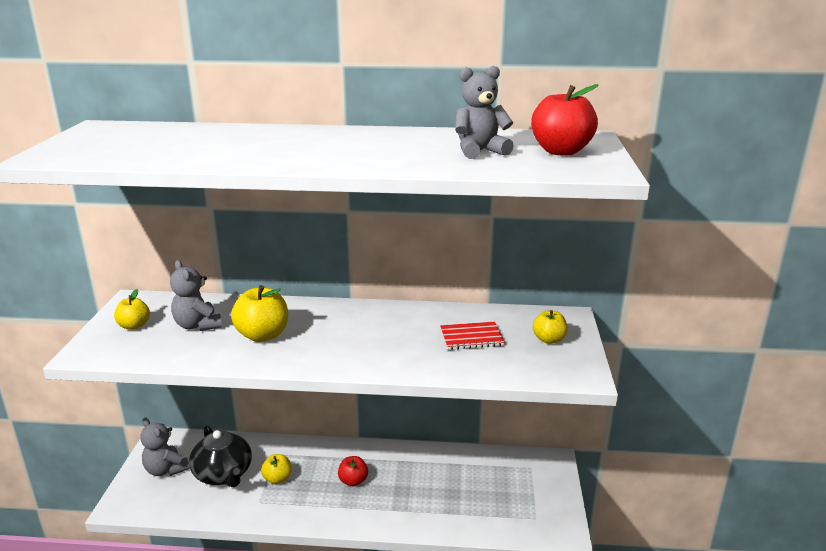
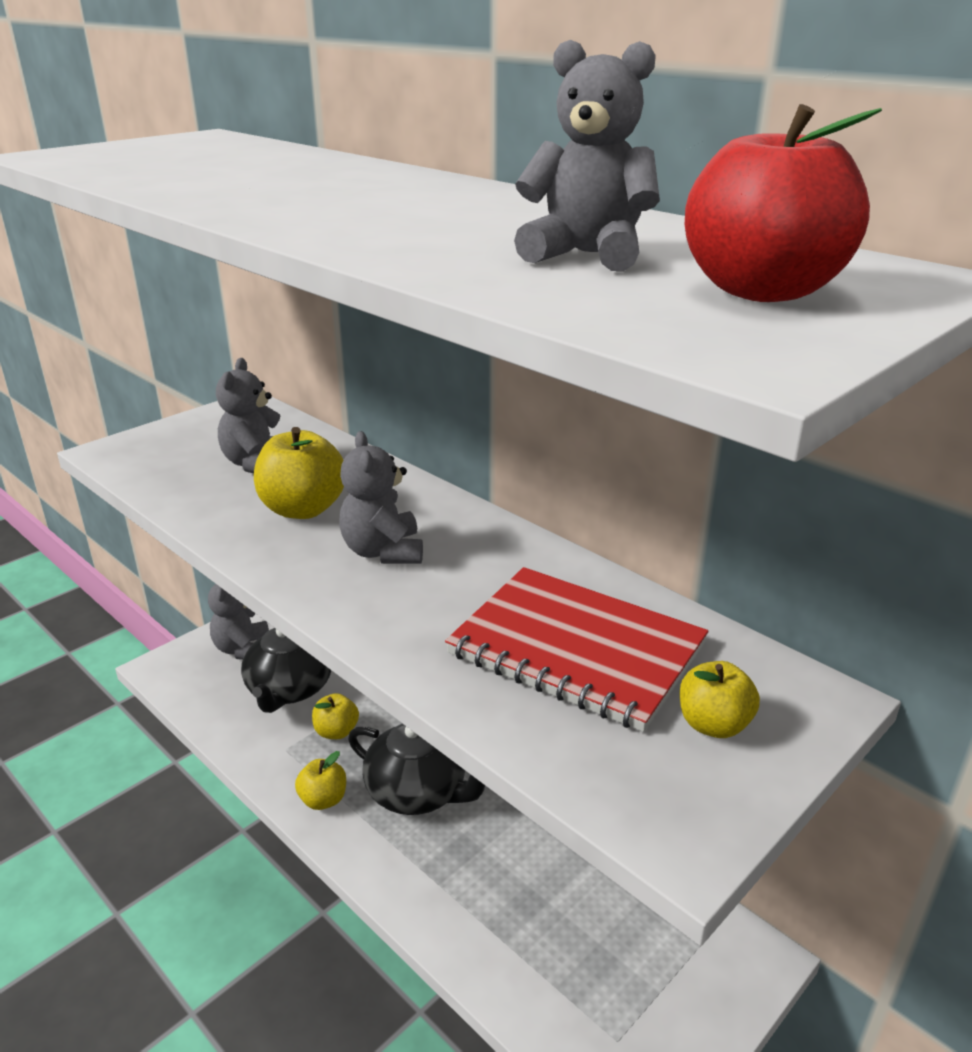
camera: 40 degrees right, 5 degrees up
(134, 326) = (199, 438): yellow apple -> yellow apple (323, 799)
(335, 337) = (383, 552): none -> grey teddy bear
(353, 481) = (418, 791): red apple -> black teapot
(471, 337) = (576, 649): red notebook -> red notebook, size x1.84

